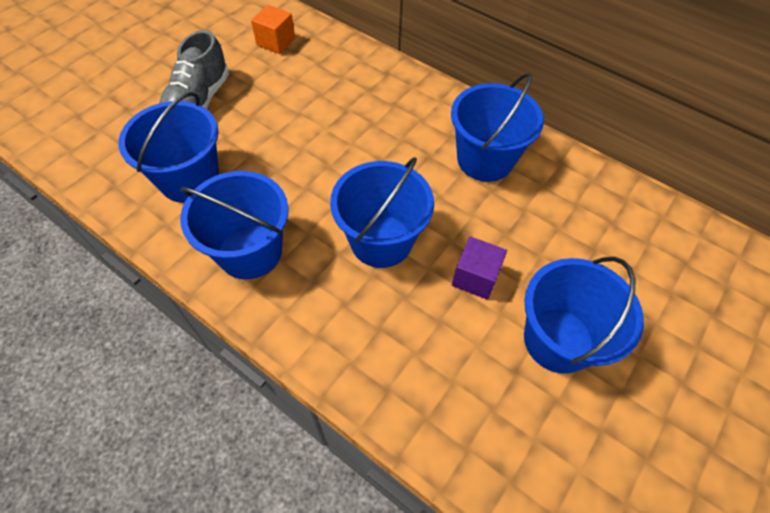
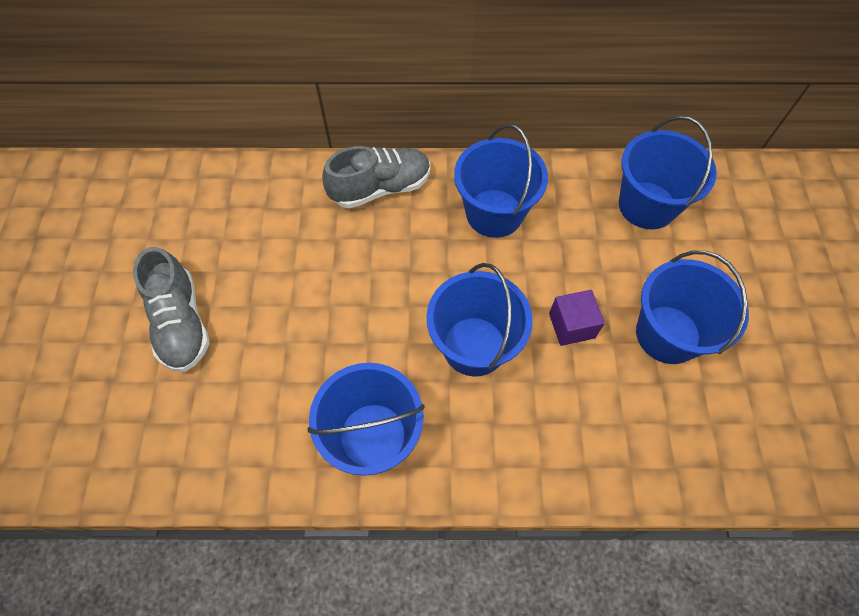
camera: 35 degrees left, 5 degrees up
(189, 179) = (250, 408): blue bucket -> blue bucket (647, 205)
(276, 42) = (200, 209): orange cube -> none
(411, 95) = (381, 188): none -> grey shoe

